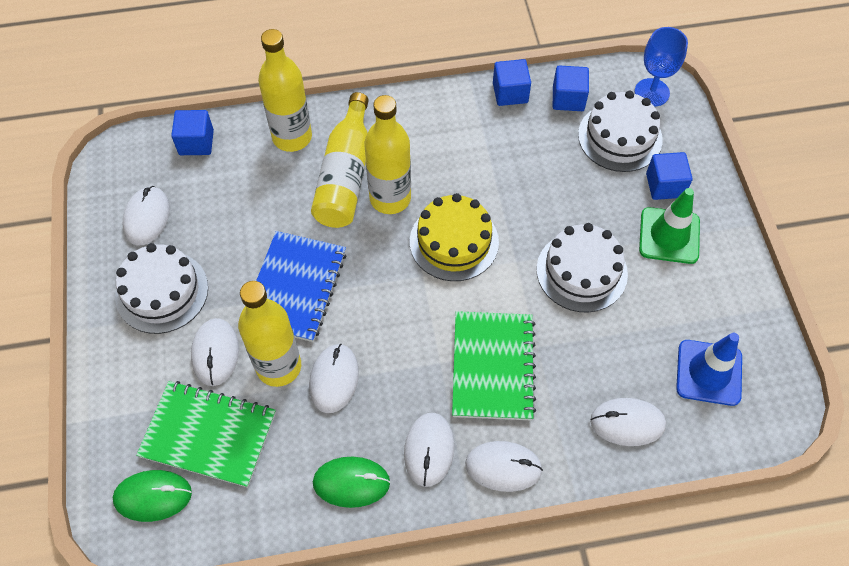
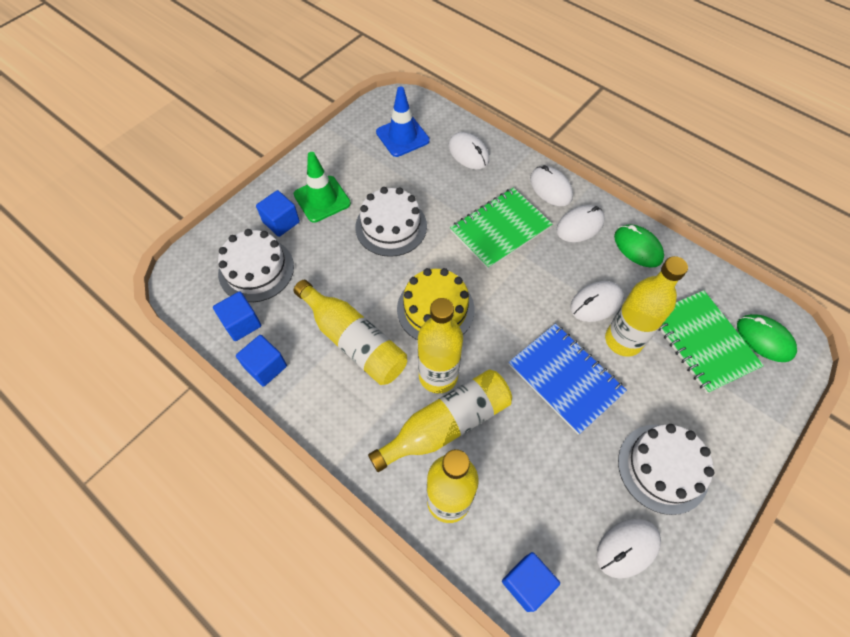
camera: 130 degrees left, 0 degrees up
(215, 353) = (658, 387): white mouse -> none
(295, 288) = (565, 378): blue notebook -> blue notebook turned 75 degrees clockwise
(479, 162) = (353, 341): none -> yellow bottle
(652, 92) = (194, 275): blue goblet -> none

